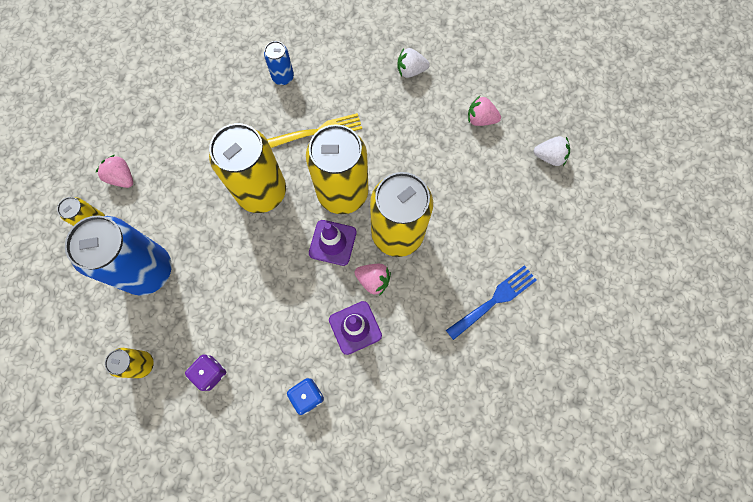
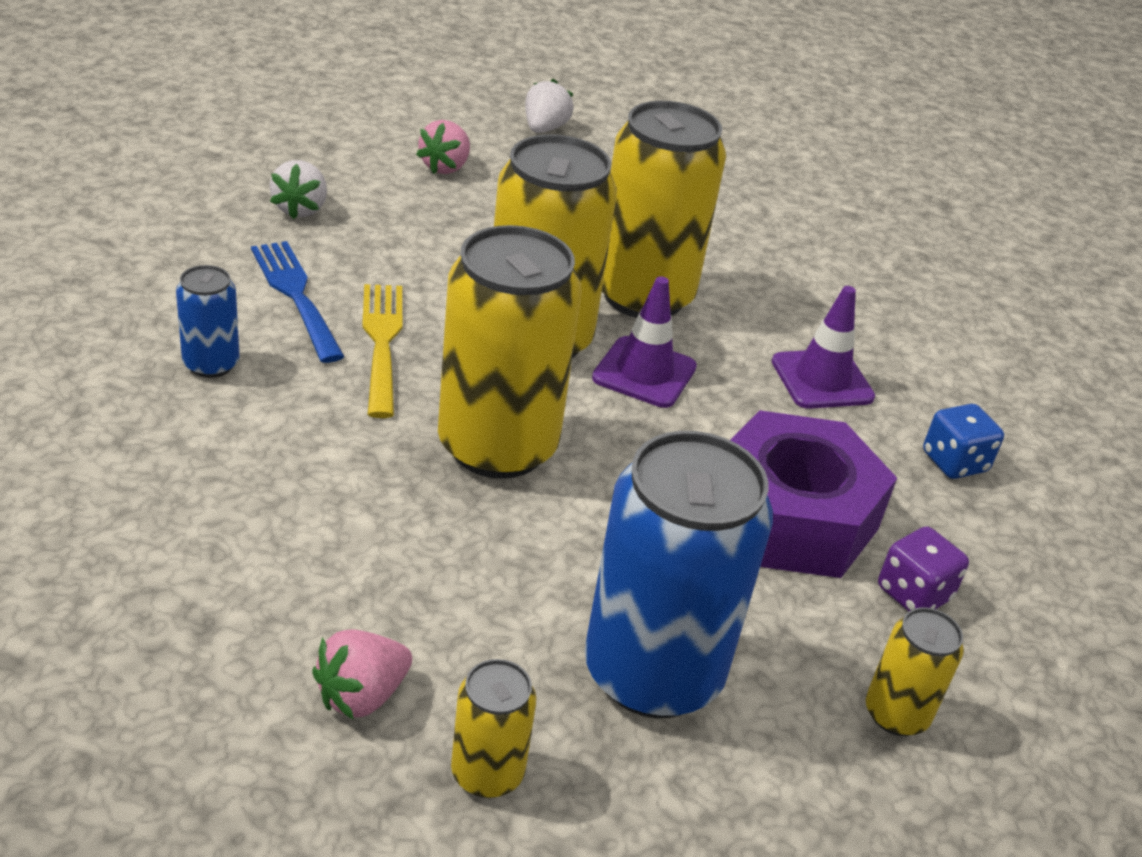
camera: 85 degrees left, 35 degrees down
(247, 317) = (791, 517): none -> purple nut
(373, 280) = (732, 341): pink strawberry -> none
(494, 300) = (784, 232): blue fork -> blue fork (296, 295)

